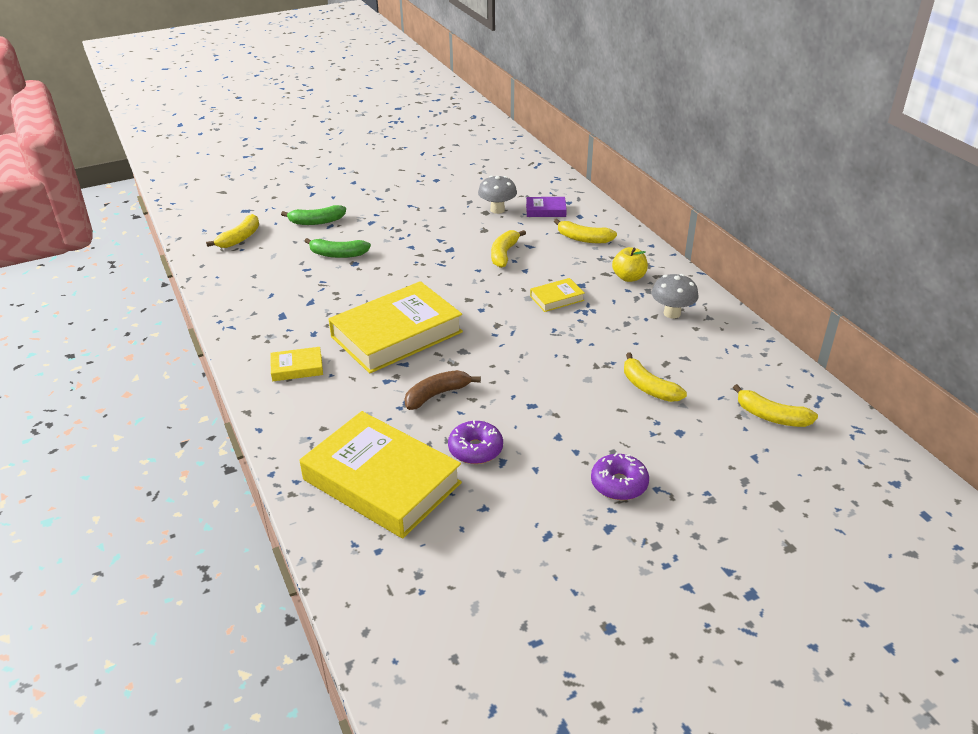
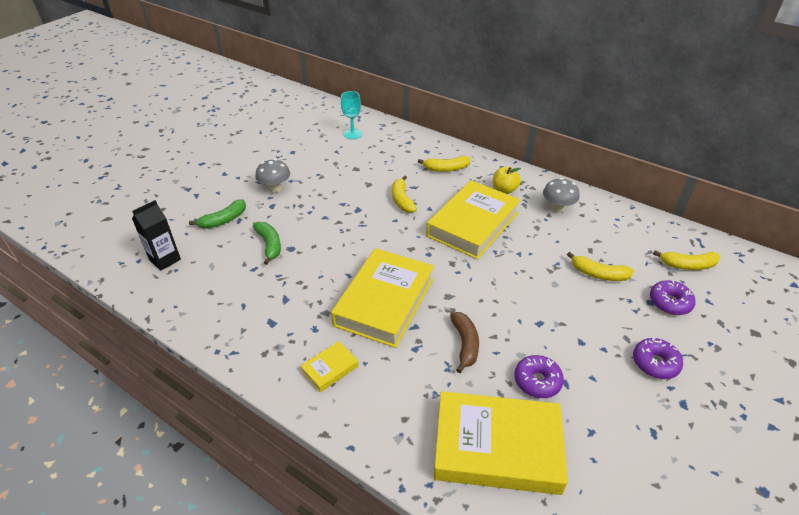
camera: 30 degrees left, 5 degrees up
(240, 238) = (165, 259): yellow banana -> black carton
(338, 254) = (269, 245): green banana -> green banana turned 90 degrees counterclockwise
(437, 395) = (465, 344): brown banana -> brown banana turned 150 degrees clockwise
(497, 210) = (363, 164): grey mushroom -> grey mushroom (275, 189)
(515, 179) = (352, 134): none -> turquoise goblet
(546, 210) = (398, 153): purple book -> none
(557, 298) = (473, 224): yellow book -> yellow book, size x2.30
(703, 441) = (670, 302): none -> purple donut

